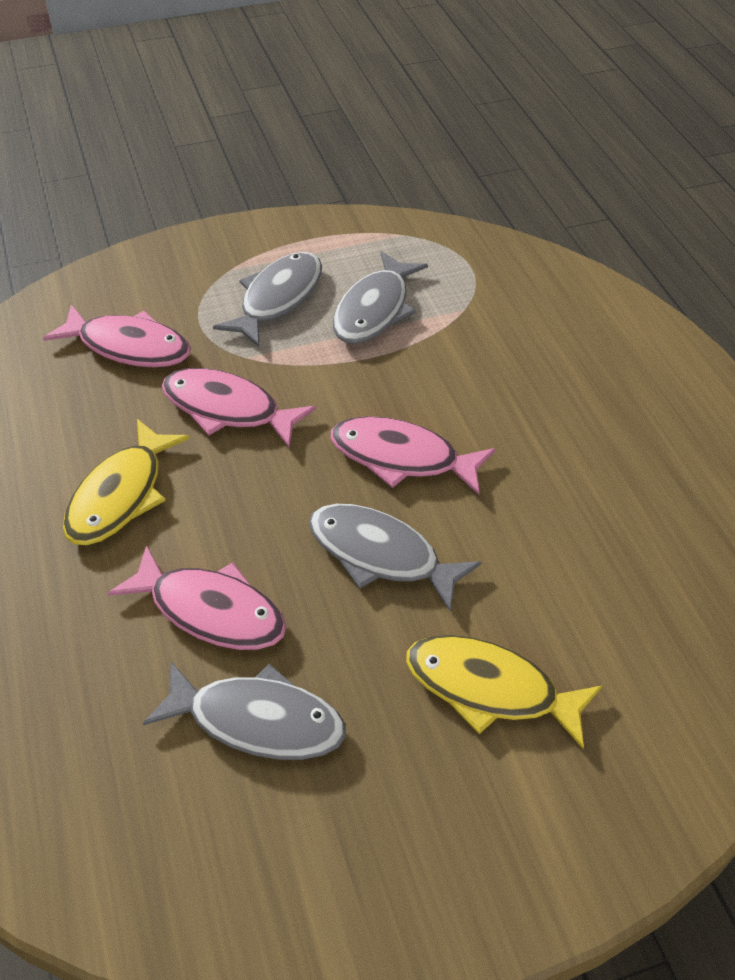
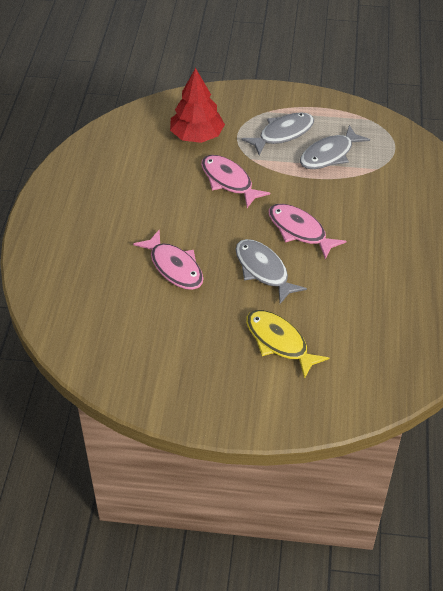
camera: 25 degrees right, 0 degrees up
(121, 495) = (159, 204): yellow fish -> none
(128, 346) = (197, 136): pink fish -> red tree
(257, 721) = (171, 317): grey fish -> none

